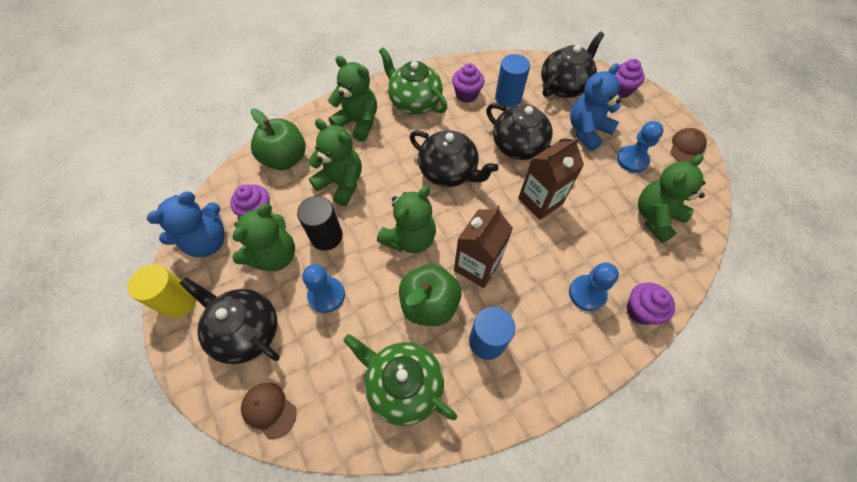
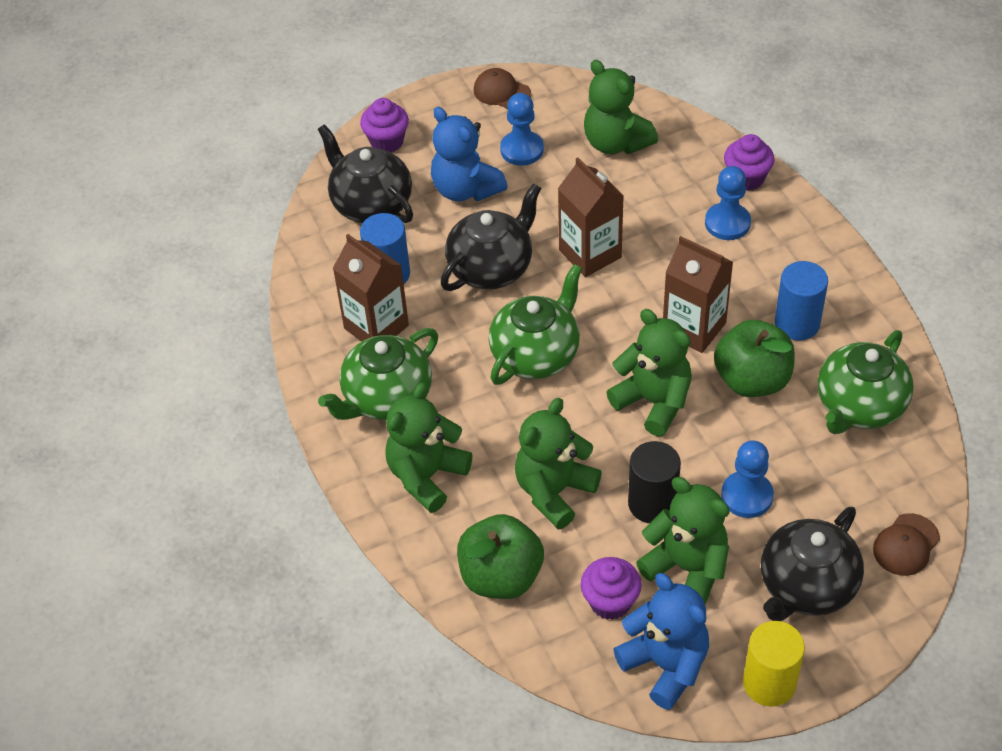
camera: 85 degrees left, 10 degrees down
(448, 172) = (536, 354): black teapot -> green teapot
(466, 95) = (376, 327): purple cupcake -> brown carton

